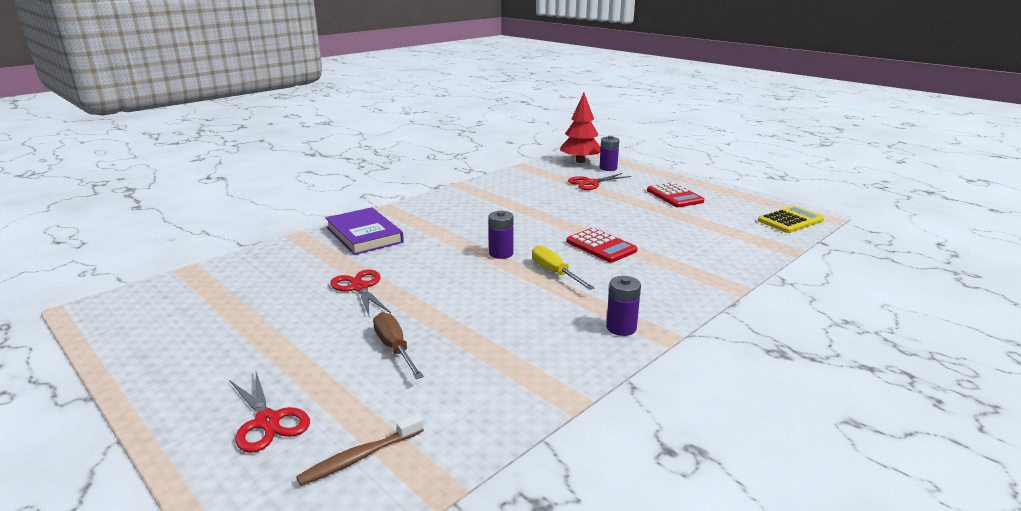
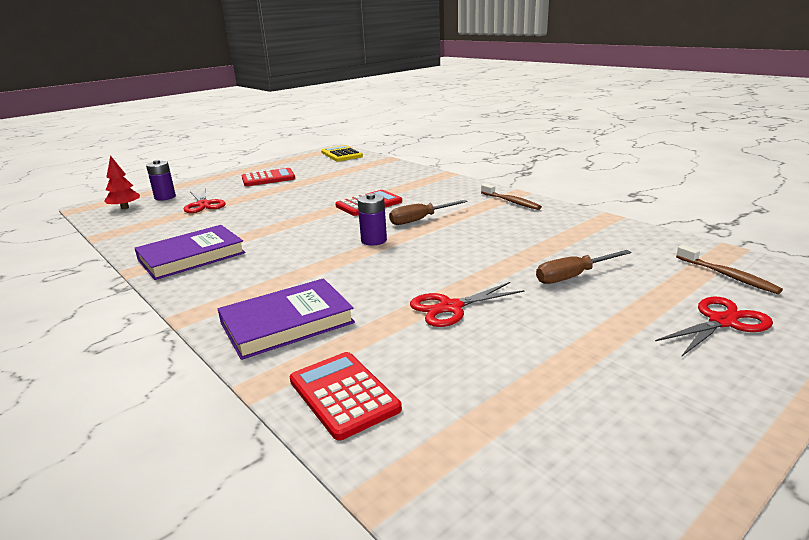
camera: 85 degrees left, 0 degrees up
(273, 257) = (343, 395): none -> red calculator
(478, 195) = (191, 256): none -> purple book
(554, 273) = (420, 220): yellow screwdriver -> brown screwdriver
(580, 161) = (125, 208): red tree -> red tree, size x0.63
(621, 328) = (511, 202): purple battery -> brown toothbrush

